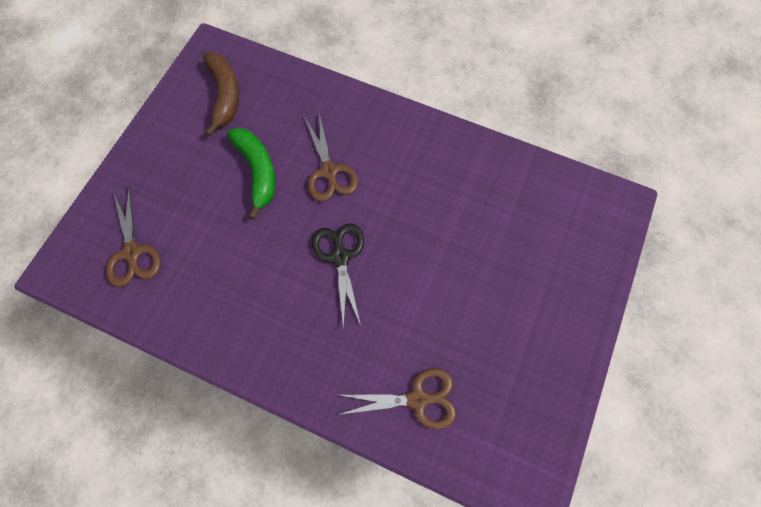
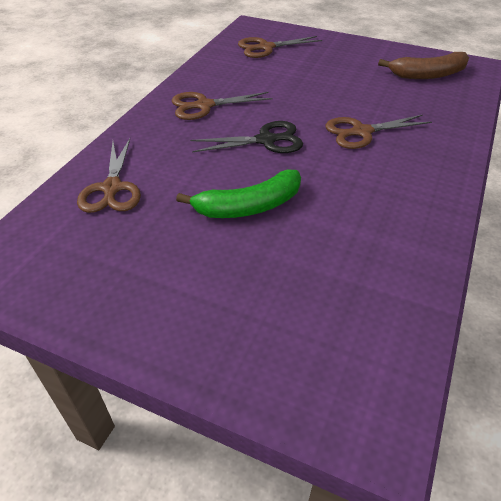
camera: 90 degrees right, 25 degrees down
(257, 171) = (351, 94): green banana -> green banana (249, 206)
(270, 321) = (204, 106): none -> brown scissors

